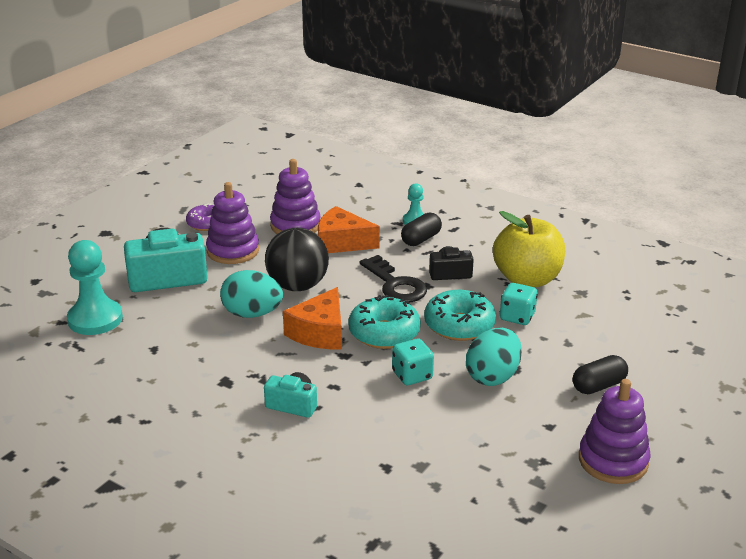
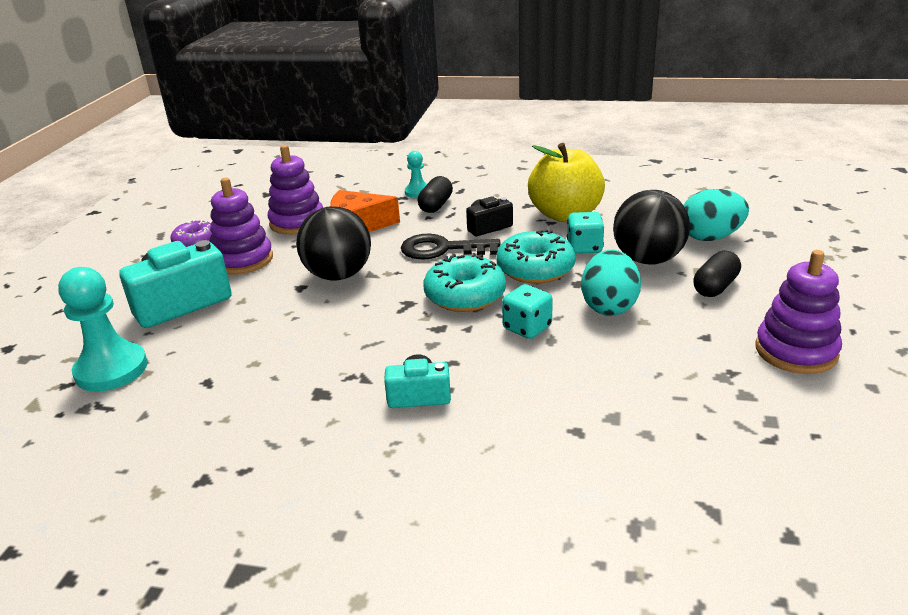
camera: 20 degrees left, 0 degrees up
(252, 314) = (305, 314): turquoise egg -> turquoise egg (710, 237)
(320, 332) = (395, 313): orange cheese -> none
(395, 285) = (442, 249): black key -> black key turned 150 degrees clockwise
(563, 344) = (648, 260): none -> black ball

